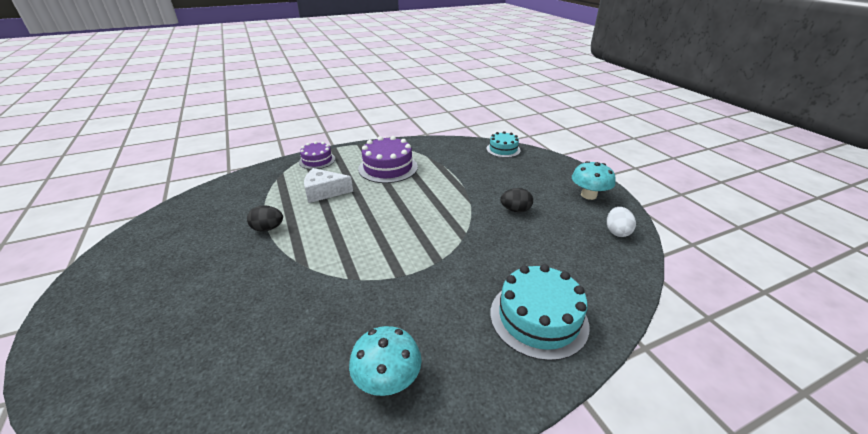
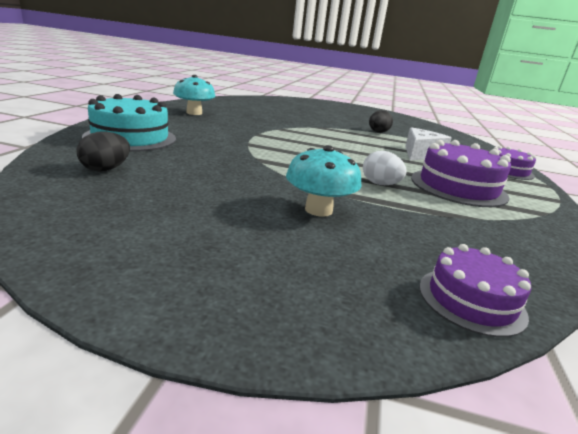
camera: 125 degrees right, 10 degrees down
(503, 149) = (471, 300): turquoise cake -> purple cake
(515, 210) = (249, 194): black egg -> black egg (105, 169)
(588, 195) = (163, 262): turquoise mushroom -> turquoise mushroom (318, 210)
(617, 232) = (73, 215): white egg -> white egg (380, 184)

